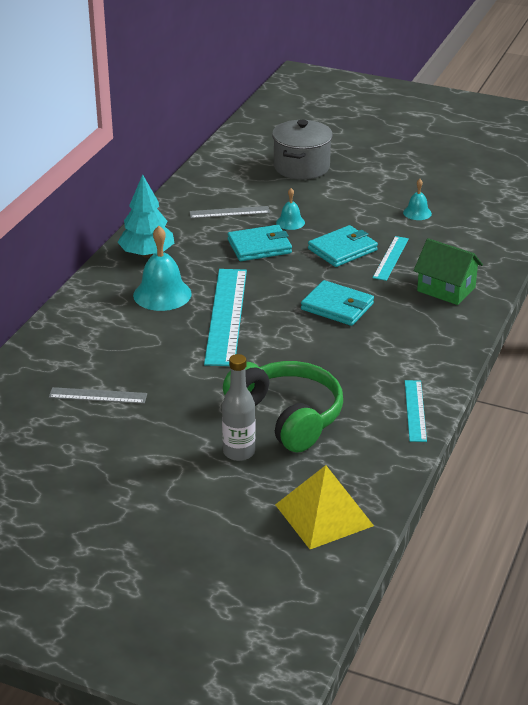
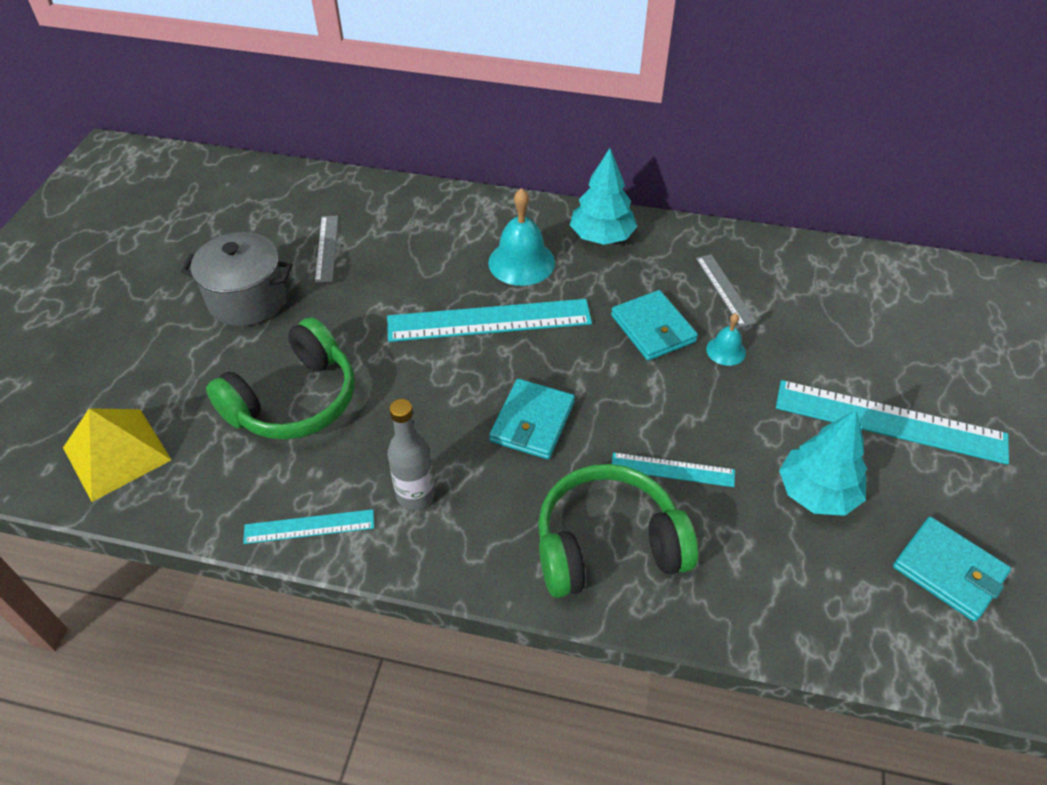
camera: 80 degrees right, 15 degrees up
(239, 452) = (230, 368): grey bottle -> grey bottle (415, 494)
(301, 167) = (883, 344): grey pot -> grey pot (247, 299)
(342, 249) = (675, 413): turquoise wallet -> turquoise wallet (948, 571)
(367, 179) = (889, 422): none -> turquoise ruler
(417, 213) = (817, 492): turquoise bell -> turquoise tree
(446, 289) = (608, 544): green house -> green headphones

